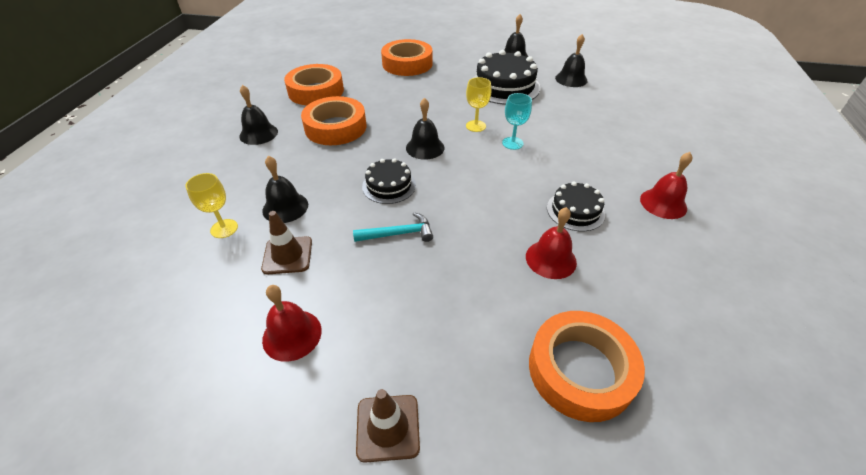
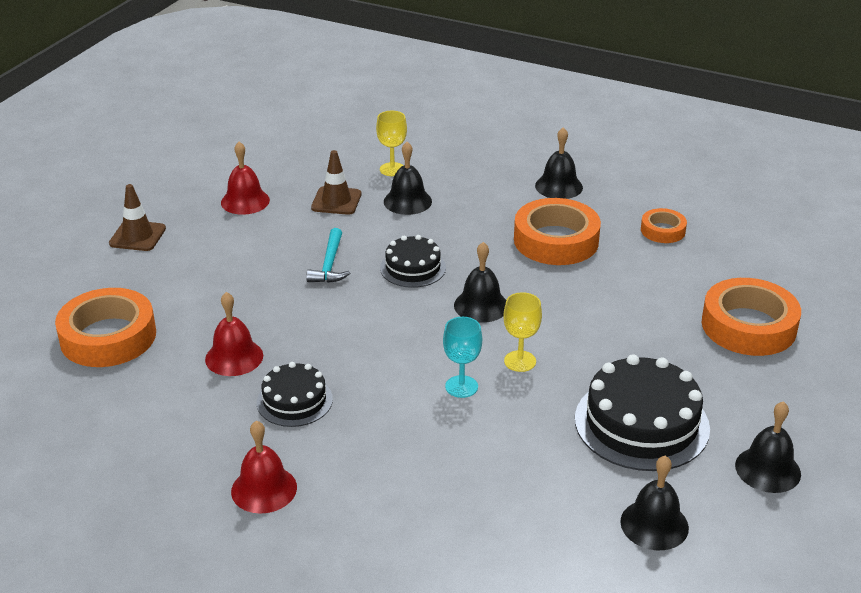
camera: 105 degrees right, 10 degrees down
(316, 91) = (663, 230): orange tape -> orange tape, size x0.53

